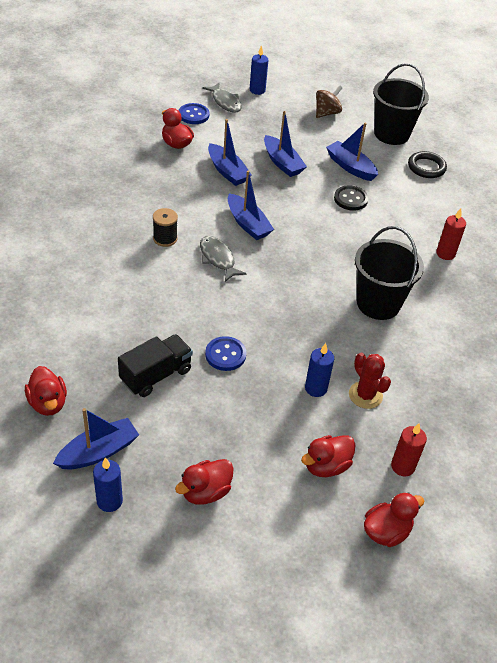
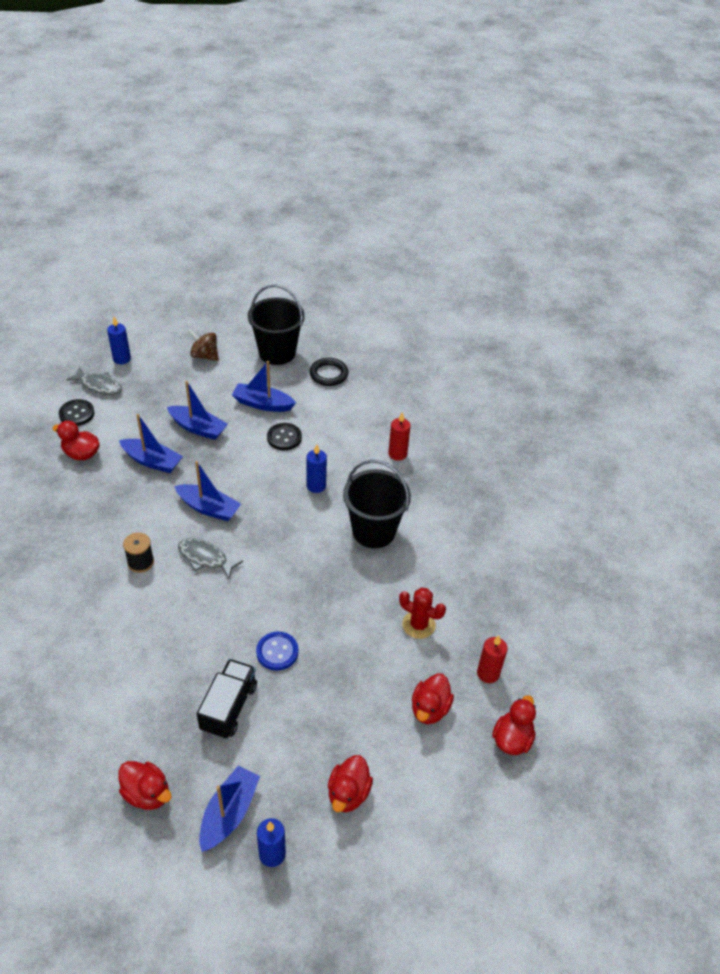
camera: 30 degrees left, 0 degrees up
(193, 115) = (77, 414): blue button -> black button
(316, 388) = (375, 641): blue candle -> blue candle (316, 486)
(327, 113) = (204, 356): brown spinning top -> brown spinning top turned 75 degrees counterclockwise

